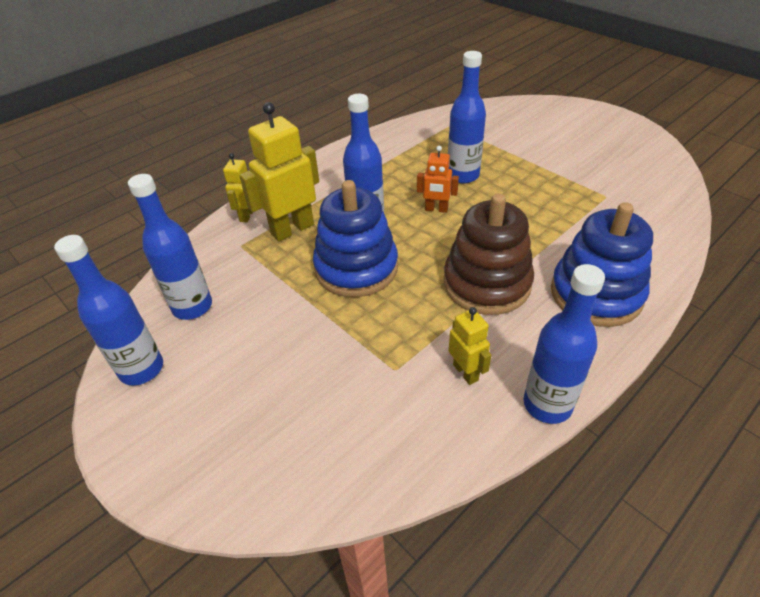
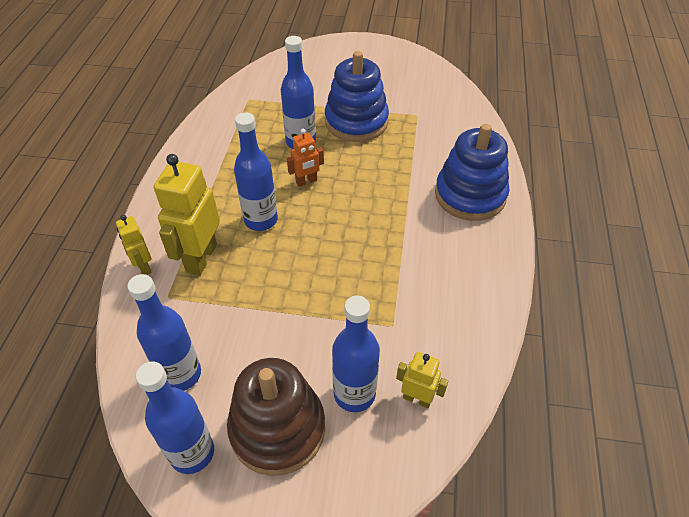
camera: 40 degrees left, 5 degrees up
(356, 268) = (290, 263): blue stacking toy -> blue stacking toy (356, 122)
(466, 372) = (439, 298): yellow robot -> yellow robot (417, 398)
(486, 283) = (396, 225): brown stacking toy -> brown stacking toy (277, 428)
(547, 404) = (504, 290): blue bottle -> blue bottle (354, 394)

